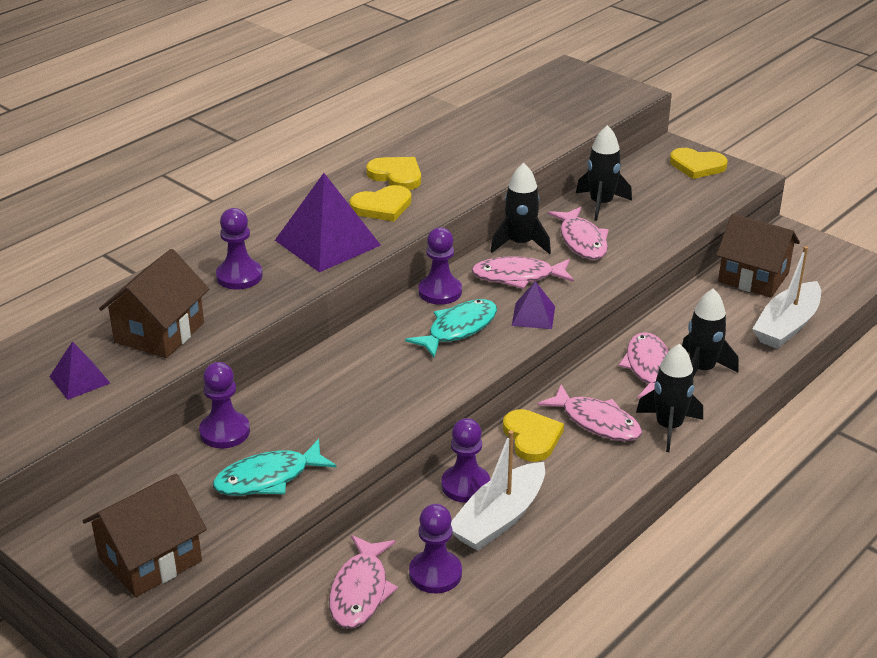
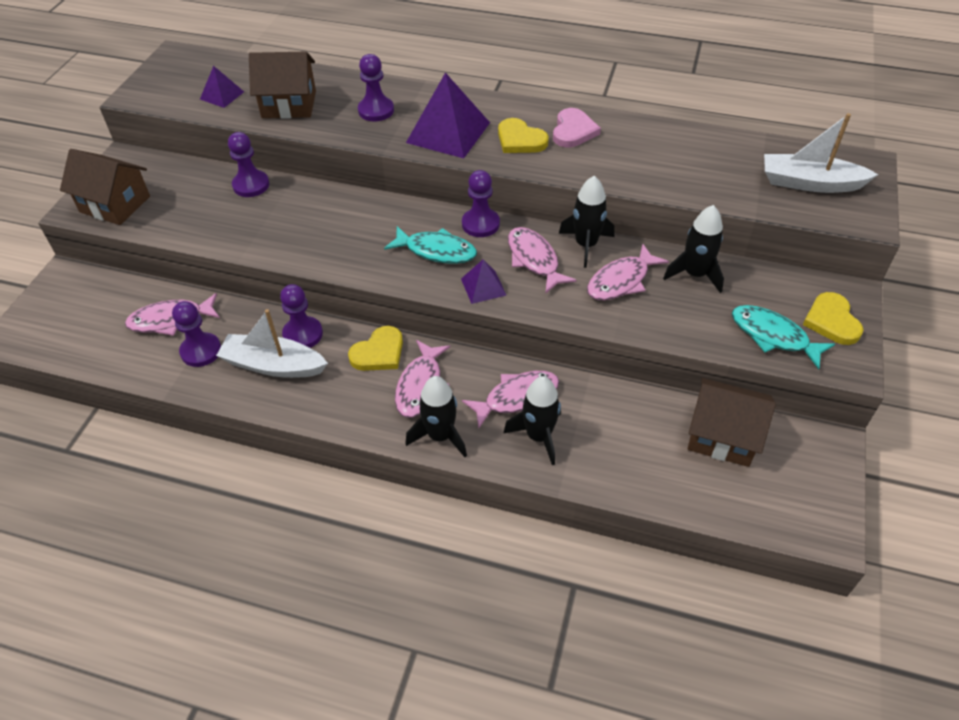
camera: 65 degrees right, 15 degrees up
(268, 478) = (211, 222): turquoise fish -> turquoise fish (773, 336)
(396, 176) = (573, 131): yellow heart -> pink heart
(753, 277) = (722, 436): brown house -> brown house turned 75 degrees counterclockwise
(787, 326) = (656, 485): white boat -> white boat (809, 183)

